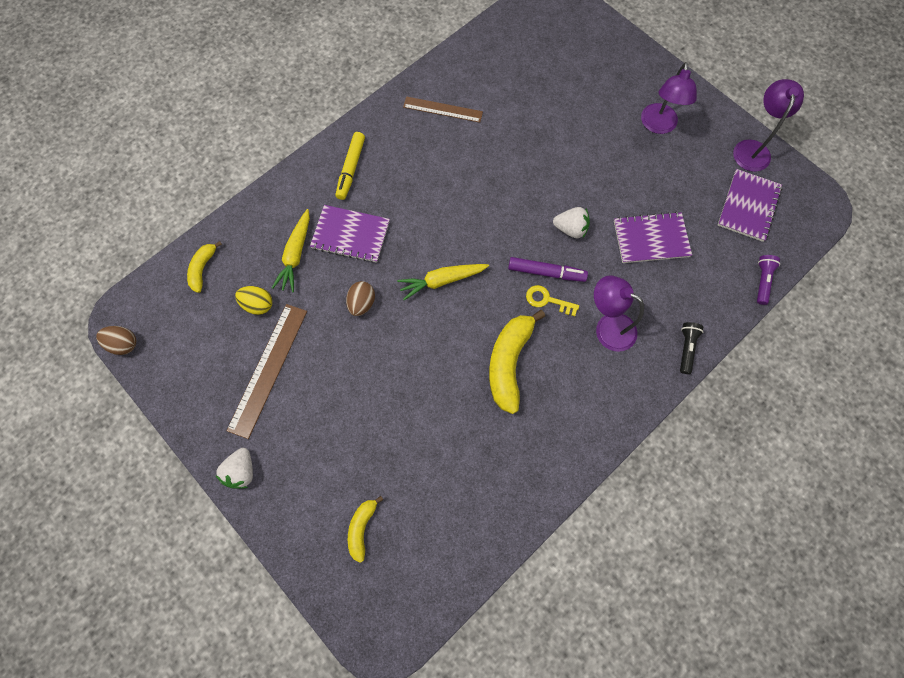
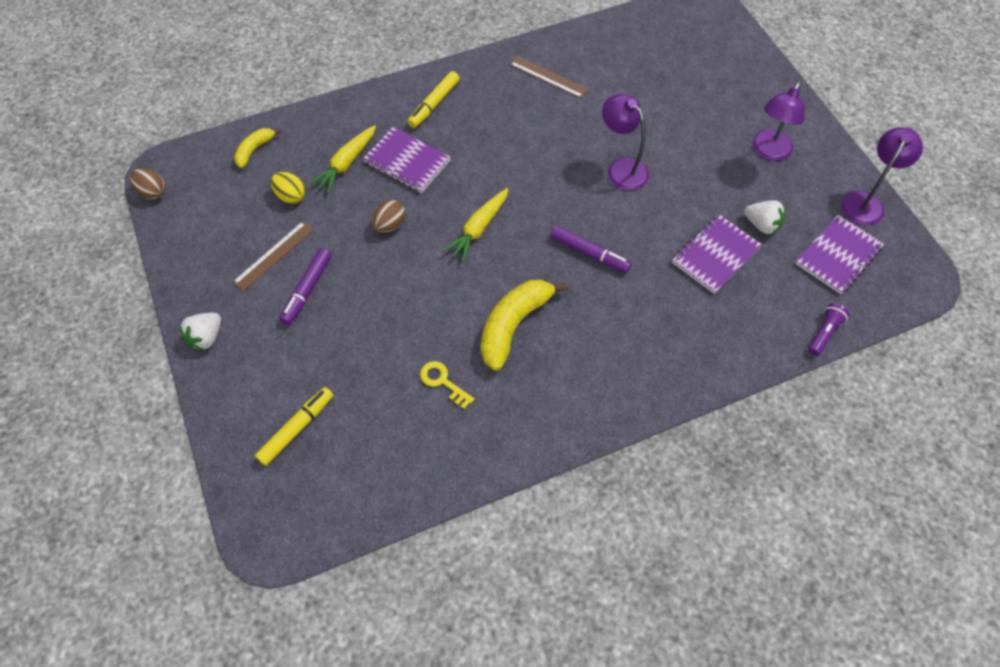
camera: 20 degrees right, 10 degrees down
(268, 369) = (274, 255): brown ruler -> brown ruler, size x0.65
(314, 392) = (307, 289): none -> purple marker
(362, 528) = (296, 429): yellow banana -> yellow marker
(442, 281) = (478, 229): yellow carrot -> yellow carrot turned 60 degrees counterclockwise
(547, 300) = (579, 279): yellow key -> yellow key (443, 382)
(570, 229) = (633, 221): white strawberry -> white strawberry (762, 225)
(607, 327) = (632, 324): purple lamp -> purple lamp (621, 168)
(651, 239) = (715, 255): purple notebook -> purple notebook turned 60 degrees counterclockwise
(686, 348) = (710, 372): black flashlight -> none

